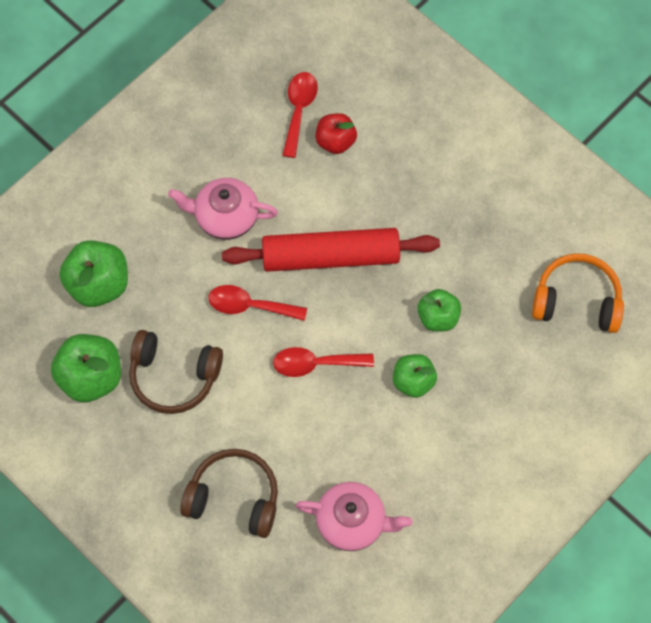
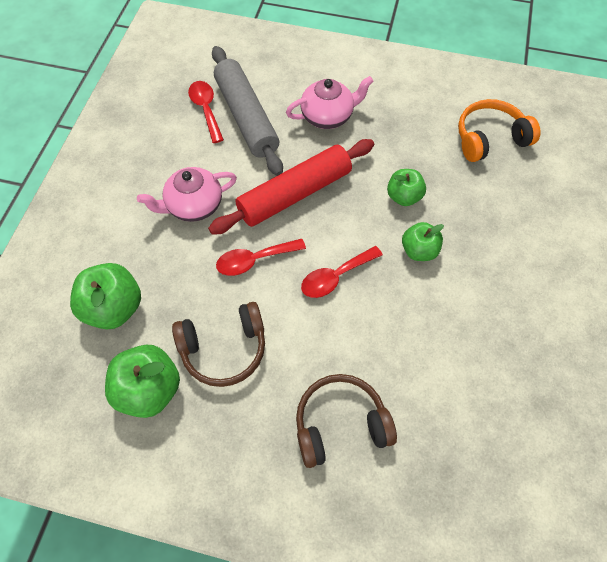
camera: 30 degrees left, 5 degrees down
(335, 141) = (246, 117): red apple -> grey rolling pin
(352, 522) = (451, 386): pink teapot -> pink teapot (328, 116)

